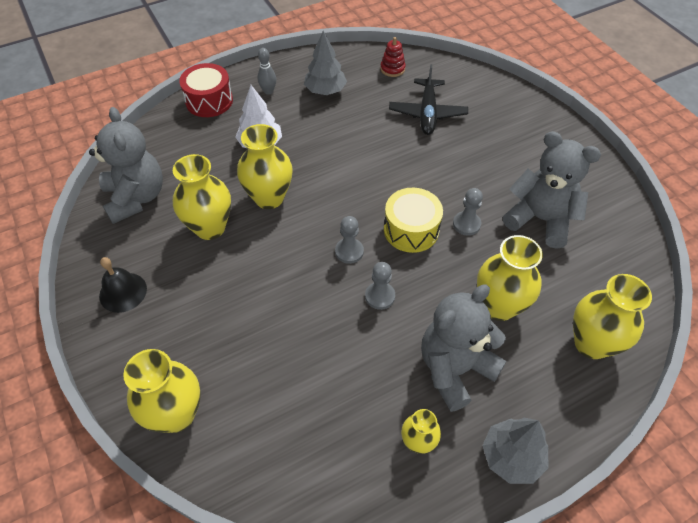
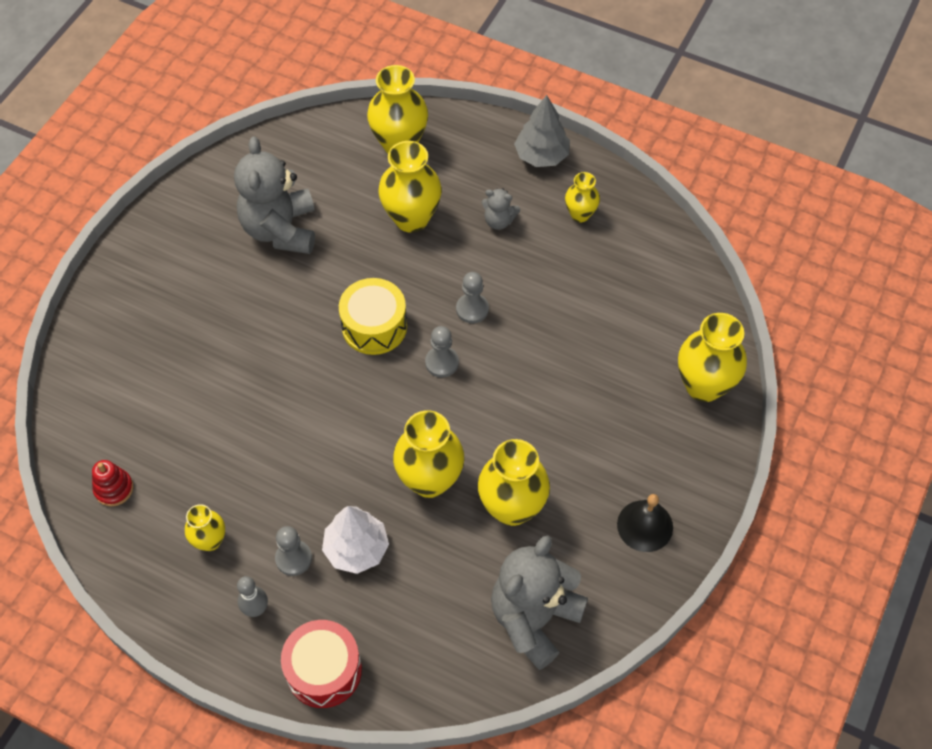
camera: 125 degrees left, 5 degrees up
(325, 91) = (210, 541): grey tree -> yellow vase
(427, 113) = (180, 403): black plane -> none
(454, 369) = (499, 221): grey teddy bear -> grey teddy bear, size x0.46
(466, 224) = (332, 285): grey pawn -> grey pawn (293, 558)

